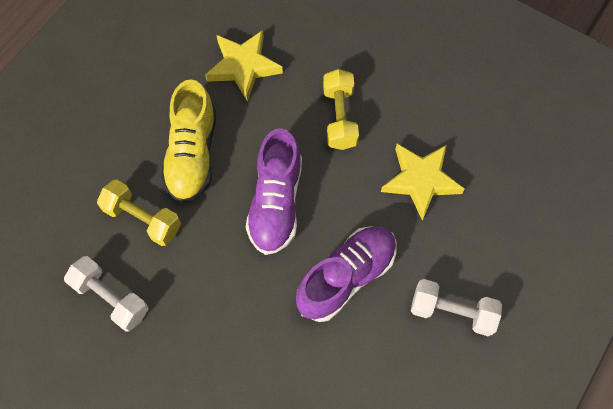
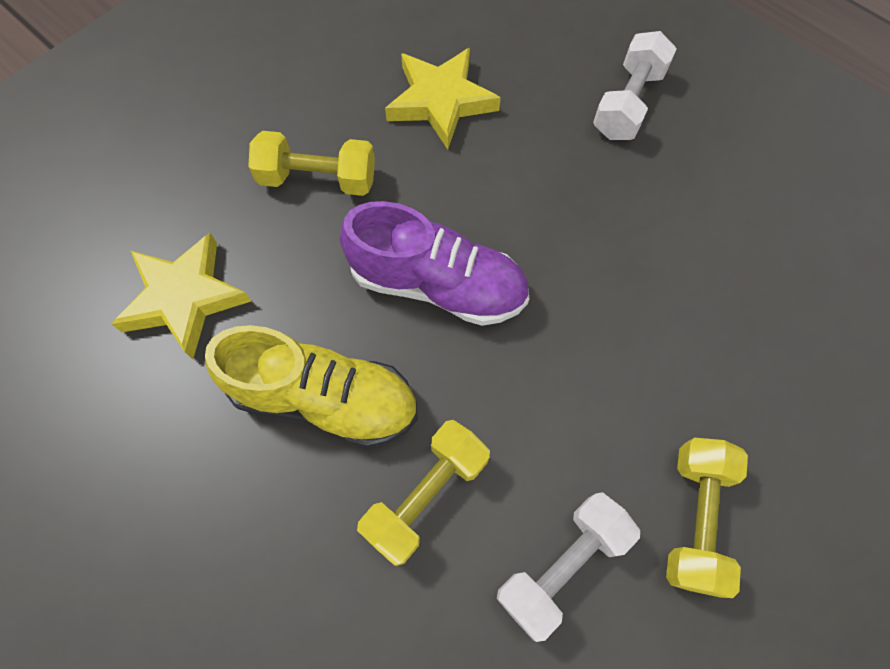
camera: 80 degrees left, 0 degrees up
(144, 373) = (695, 518): none -> yellow dumbbell
(346, 277) = (567, 212): purple shoe -> none

